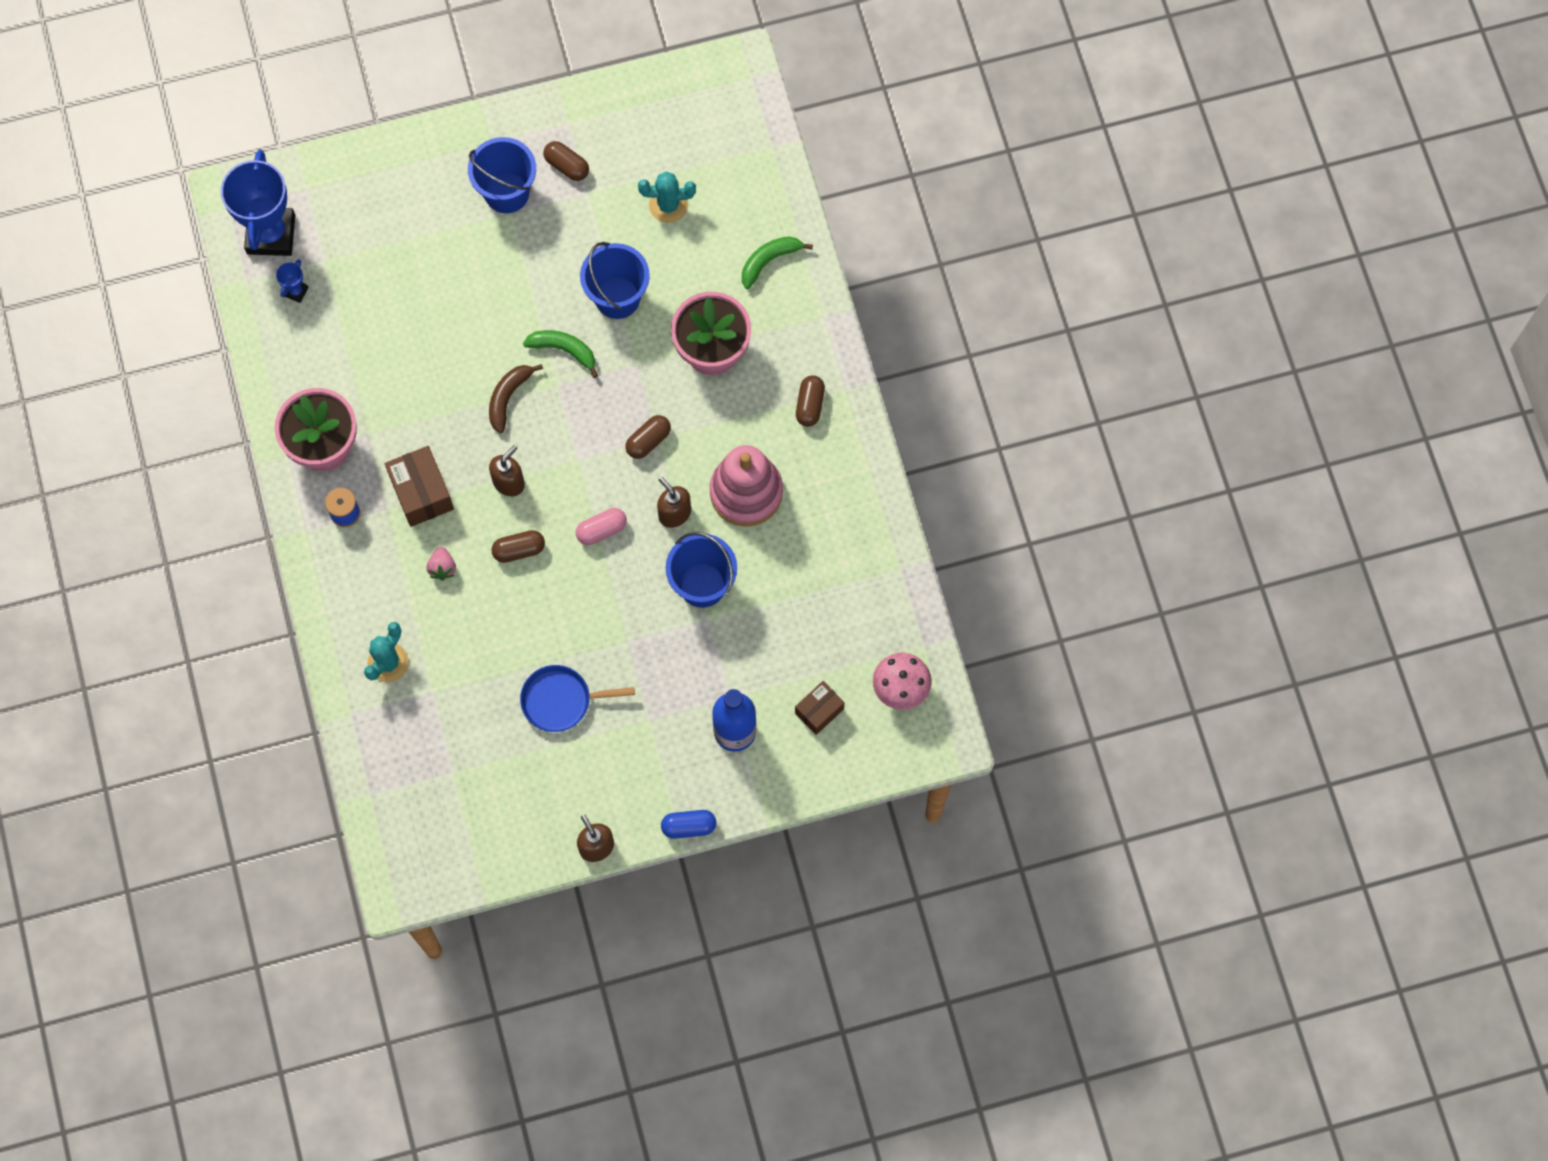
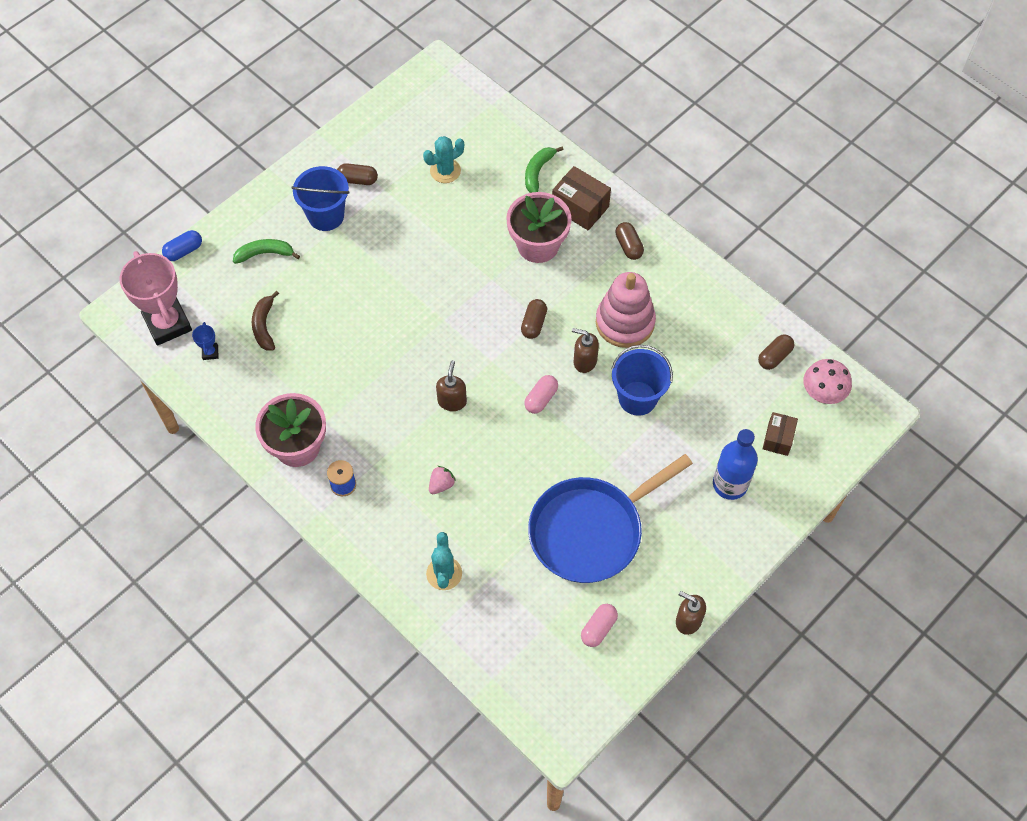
camera: 30 degrees left, 10 degrees down
(271, 234) = (167, 324): blue trophy -> pink trophy
(421, 493) = (392, 441): brown box -> brown box (580, 207)
(442, 568) = (441, 484): pink strawberry -> pink strawberry turned 105 degrees counterclockwise
(503, 804) = (598, 628): none -> pink capsule
(508, 397) = (414, 345): brown banana -> brown banana (264, 326)
(519, 550) = (490, 443): brown capsule -> brown capsule (774, 357)
(561, 700) = (591, 530): blue pan -> blue pan, size x1.89
(564, 350) = (433, 295): green banana -> green banana (265, 254)
(617, 298) = (449, 244): blue bucket -> none
(689, 826) = (744, 568): blue capsule -> blue capsule (184, 251)

